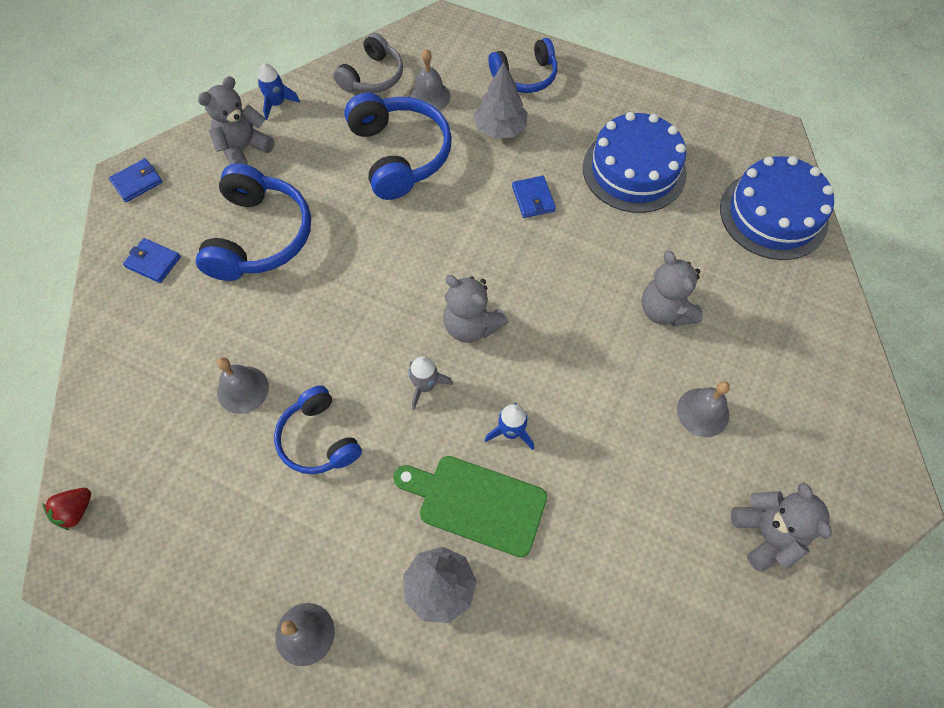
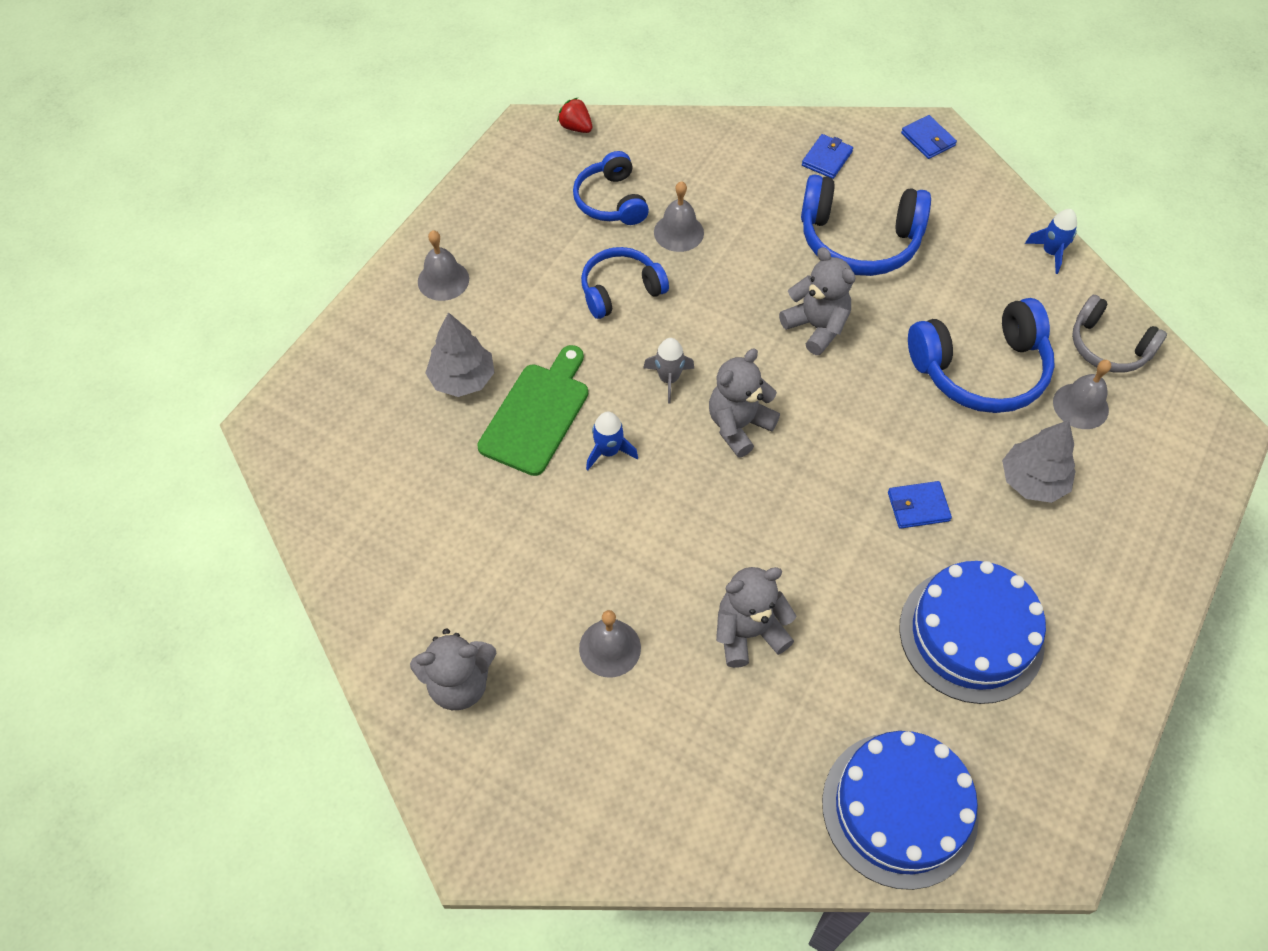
camera: 95 degrees right, 5 degrees down
(244, 149) = (979, 224): grey teddy bear -> grey teddy bear (816, 327)
(525, 76) = (1132, 521): blue headphones -> blue headphones (611, 201)

